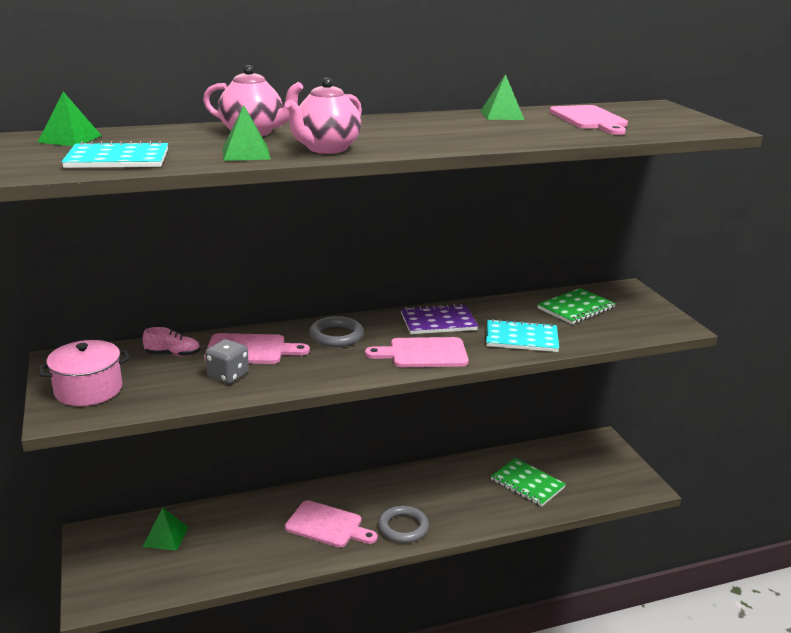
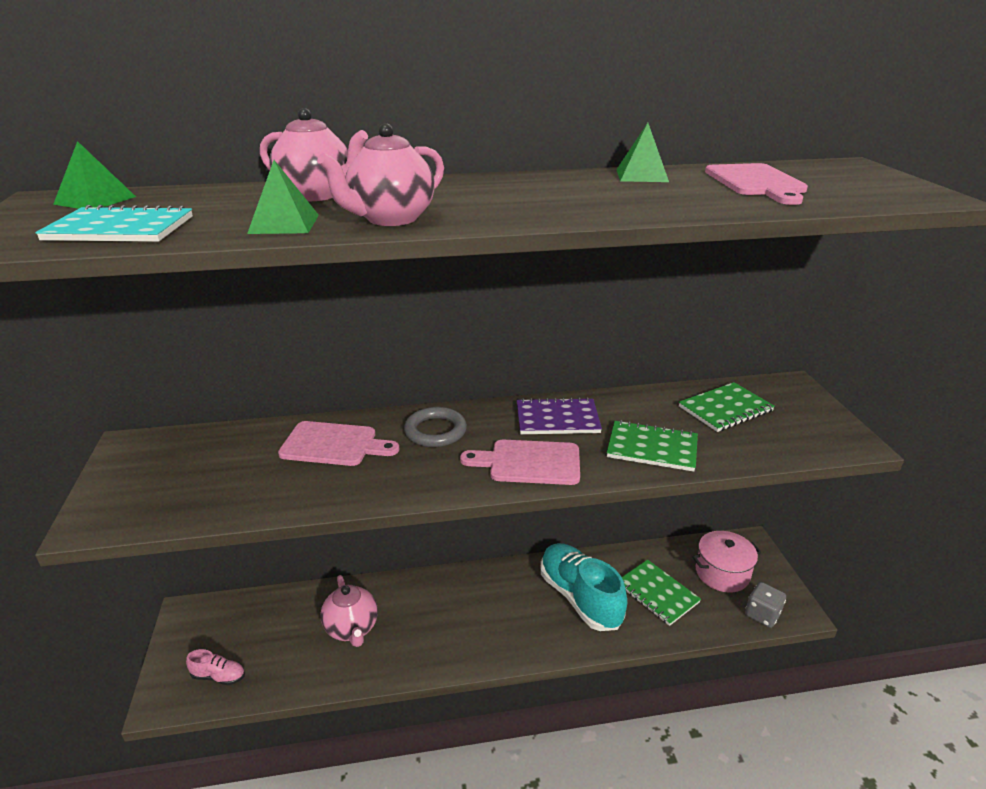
camera: 10 degrees right, 5 degrees up
(88, 390) = (138, 488): pink pot -> pink pot (722, 573)
(165, 536) = (259, 623): green pyramid -> none
(173, 354) = (248, 445): pink shoe -> pink shoe (218, 676)
(228, 375) = (296, 479): grey dice -> grey dice (762, 615)
(256, 533) = (352, 628): none -> pink teapot
(327, 525) = (428, 627): pink cutting board -> none
(403, 527) = (509, 638): grey ring -> none
(460, 492) = (580, 597): none -> turquoise shoe
(521, 338) = (652, 448): turquoise notebook -> green notebook

